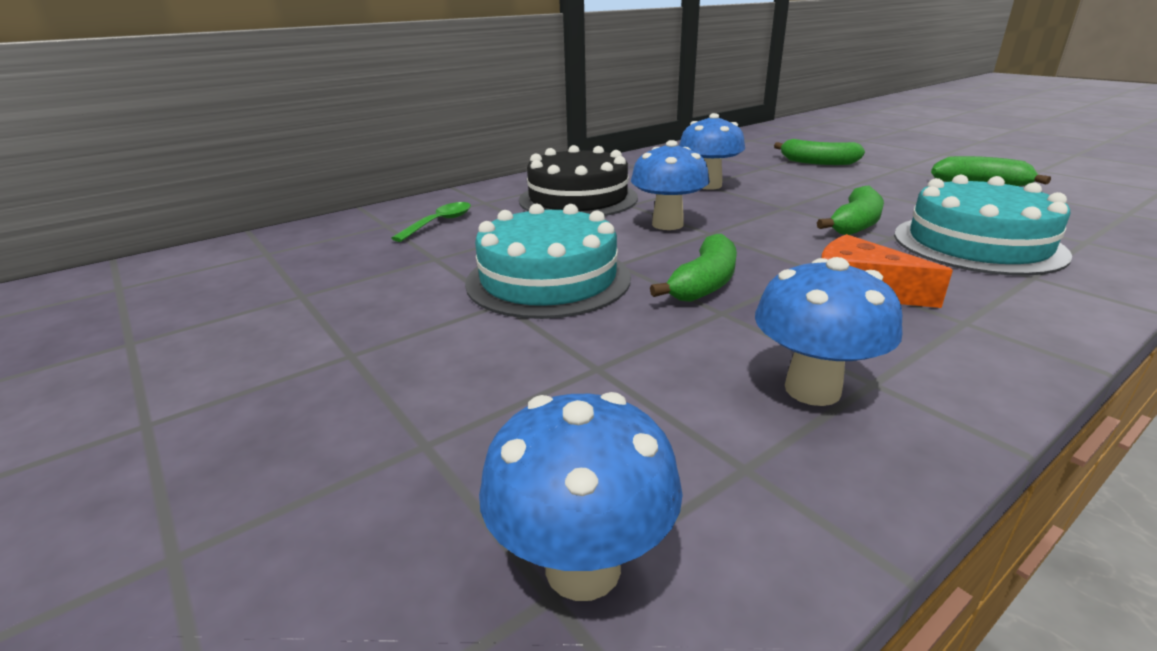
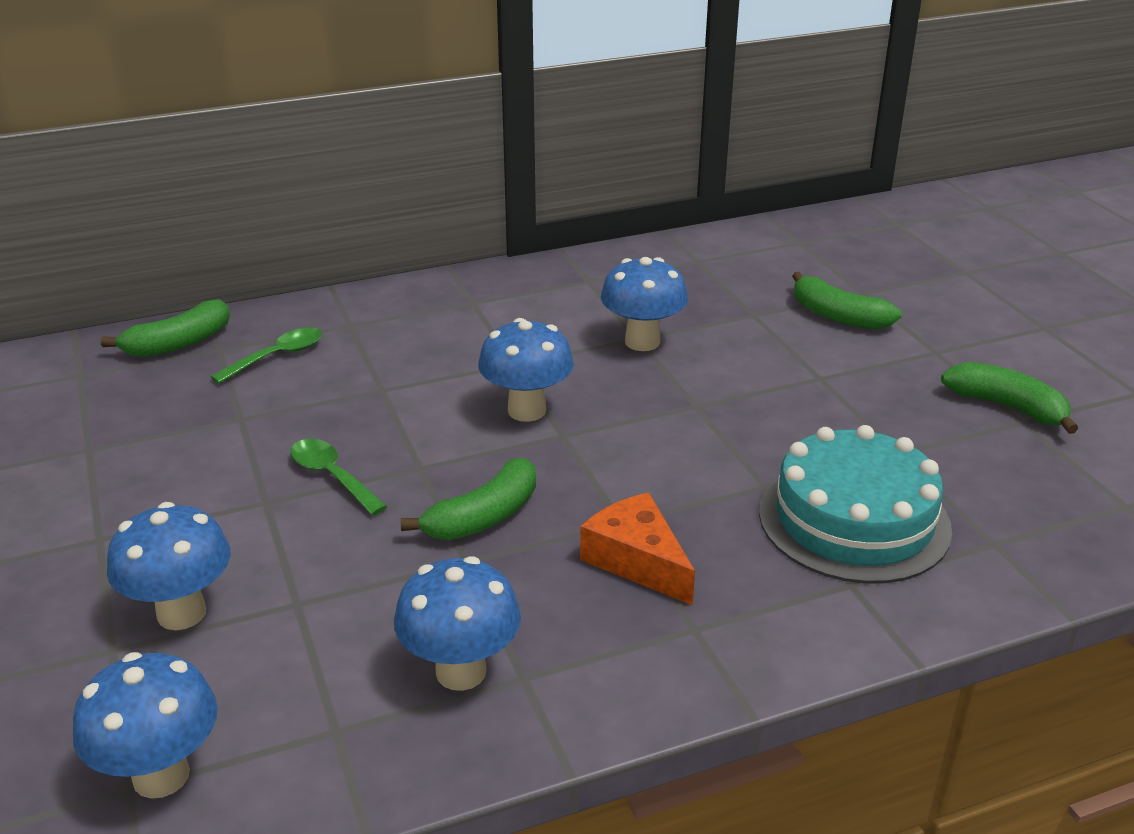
camera: 15 degrees right, 5 degrees up
(483, 397) = (181, 613): none -> blue mushroom
(548, 279) = (332, 476): turquoise cake -> green spoon
(578, 199) = (461, 339): black cake -> none
(855, 224) = (748, 455): green banana -> green banana (178, 343)

